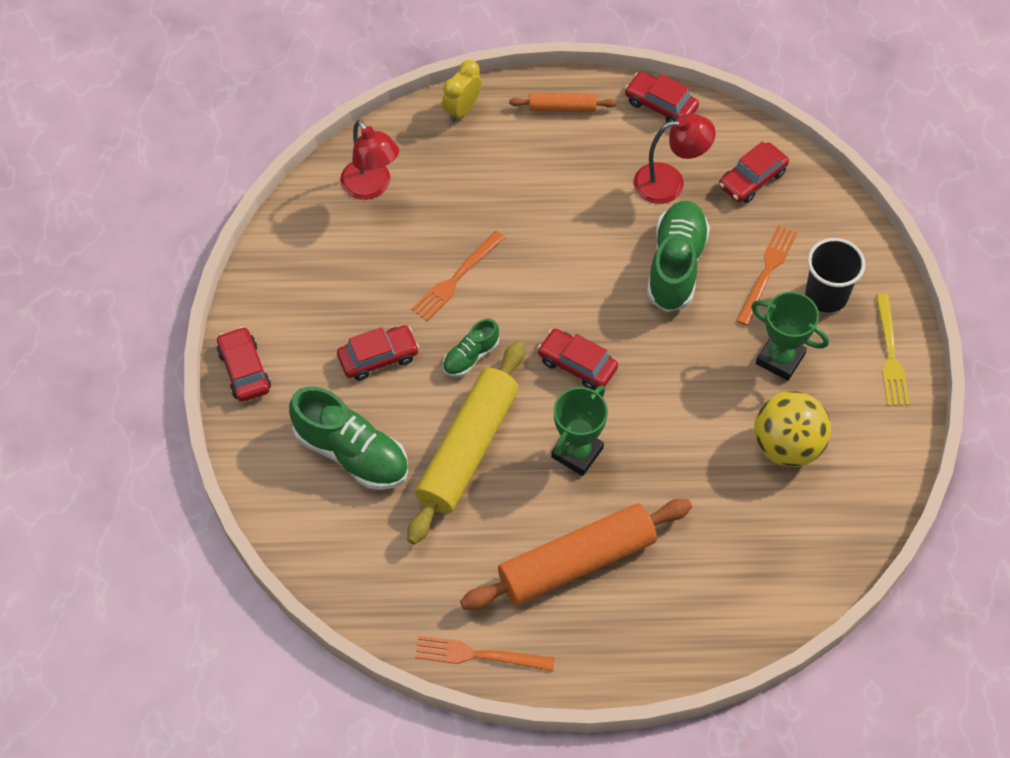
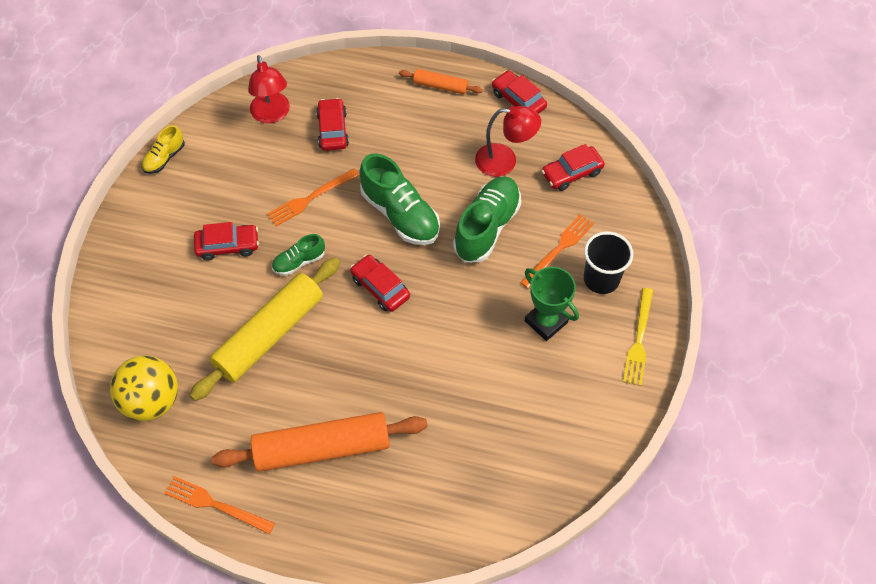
camera: 15 degrees right, 0 degrees up
(244, 370) = (123, 232): red car -> red car (332, 130)
(259, 269) = (164, 158): none -> yellow shoe
(351, 453) = (178, 315): green shoe -> green shoe (400, 214)
(462, 109) = (363, 71): yellow clock -> none
(577, 452) = (355, 358): green trophy -> none
(787, 446) = (527, 395): yellow ball -> yellow ball (152, 401)

